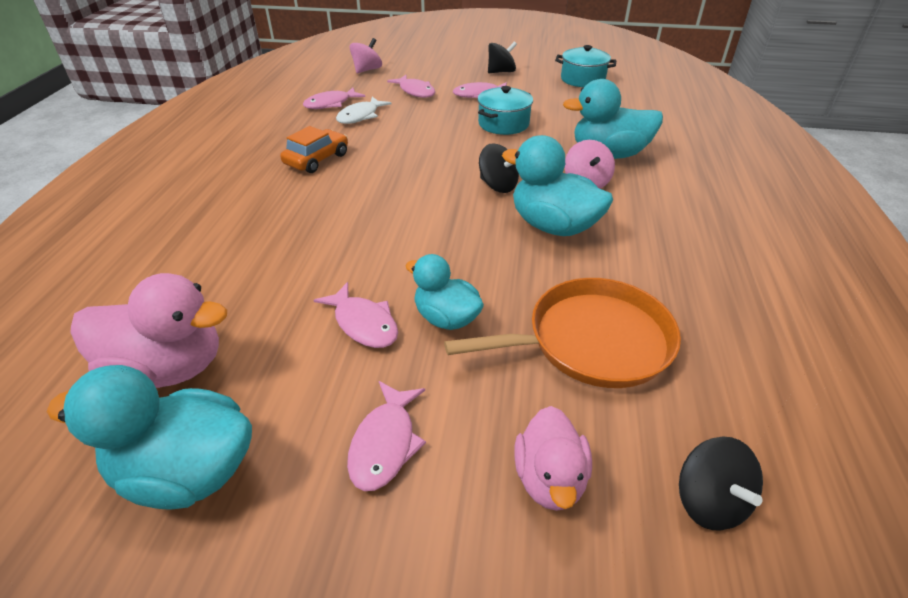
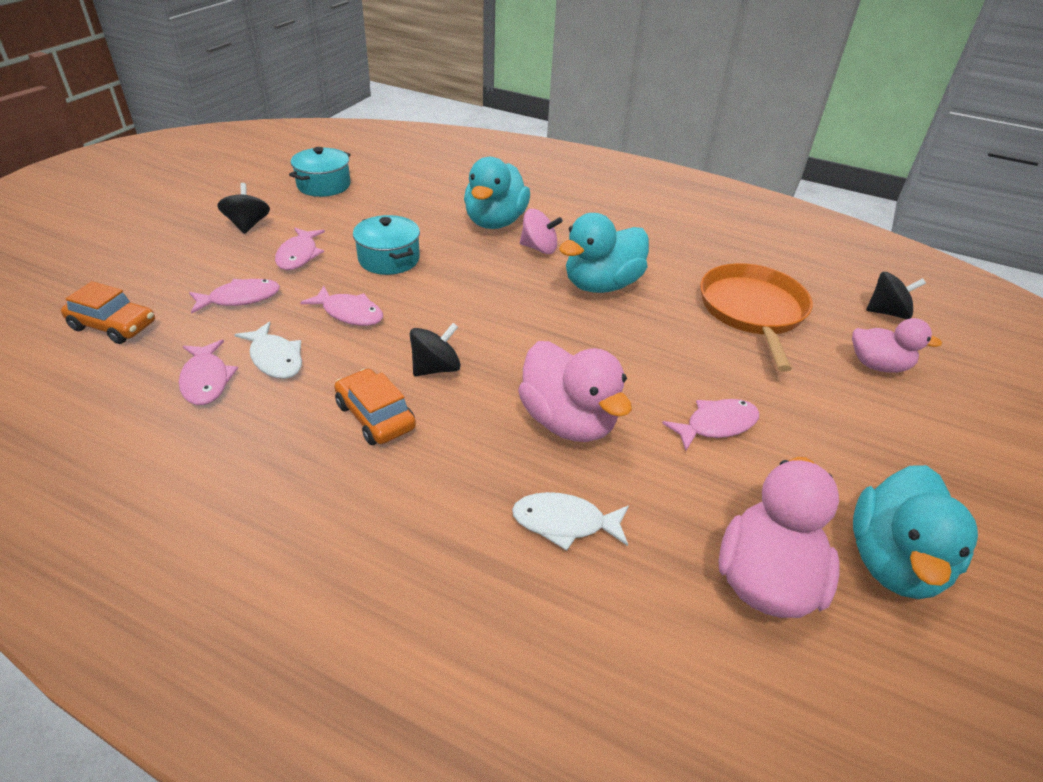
camera: 75 degrees left, 0 degrees up
(226, 251) = (564, 523): none -> white fish
(338, 236) = (568, 421): none -> pink duck
(367, 70) = (113, 326): pink spinning top -> orange car
(385, 444) = (855, 435): pink fish -> pink fish (349, 313)
(446, 318) = (716, 374): turquoise duck -> none
(498, 186) = (518, 296): black spinning top -> black spinning top (436, 368)

